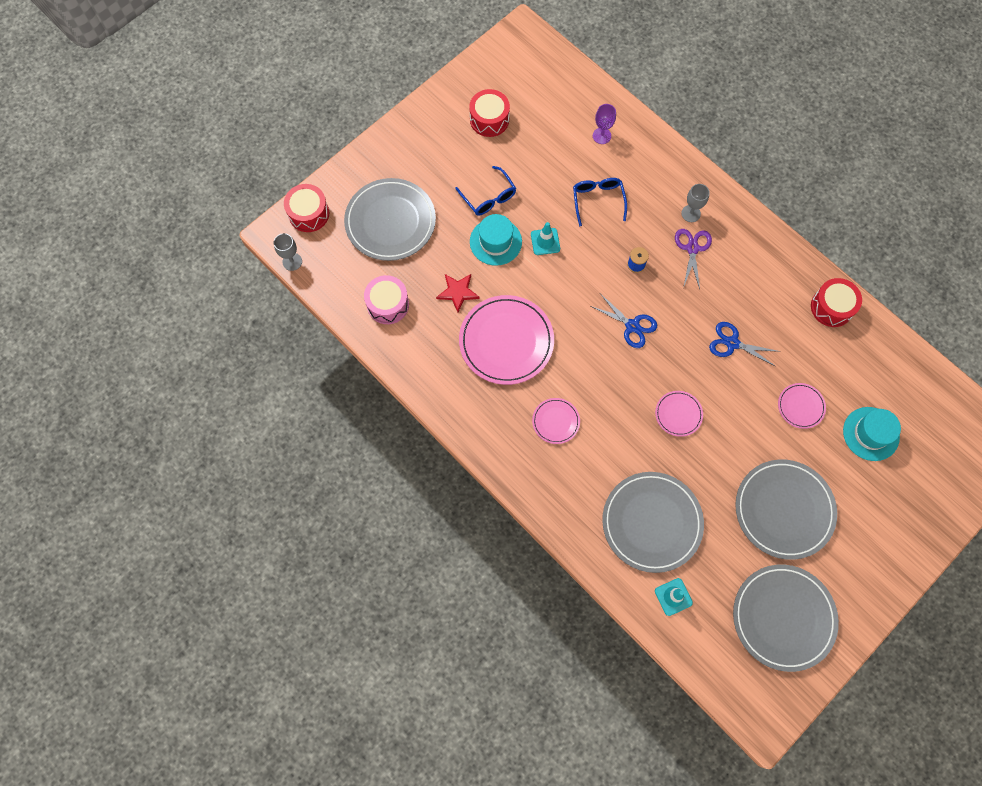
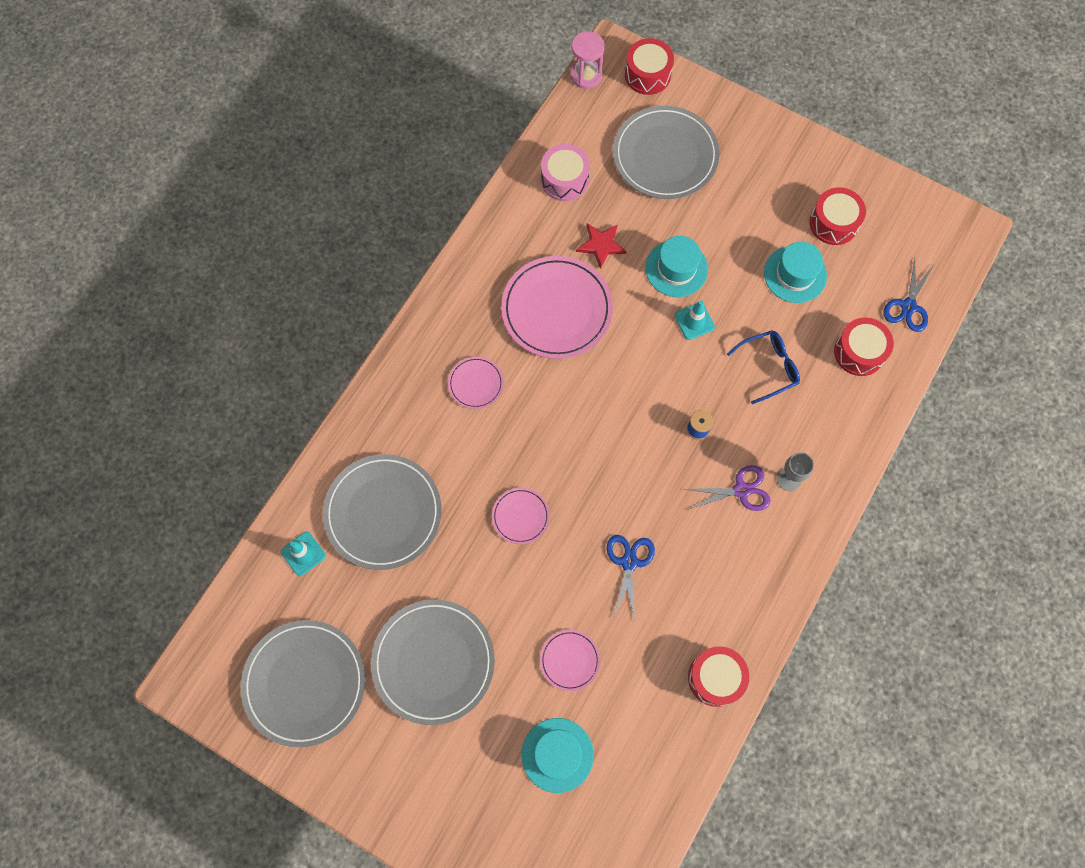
camera: 75 degrees right, 0 degrees up
(292, 261) = (586, 75): grey goblet -> pink hourglass
(488, 197) = (731, 247): blue glasses -> none
(525, 159) = (795, 274): none -> turquoise hat
(601, 136) = (859, 352): purple goblet -> red drum
(632, 326) = (616, 441): blue scissors -> blue scissors (908, 306)

